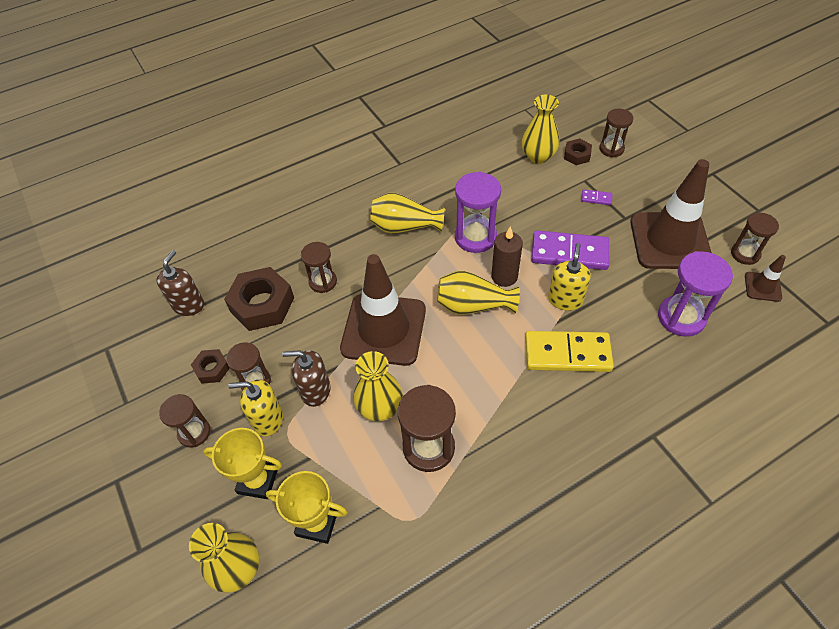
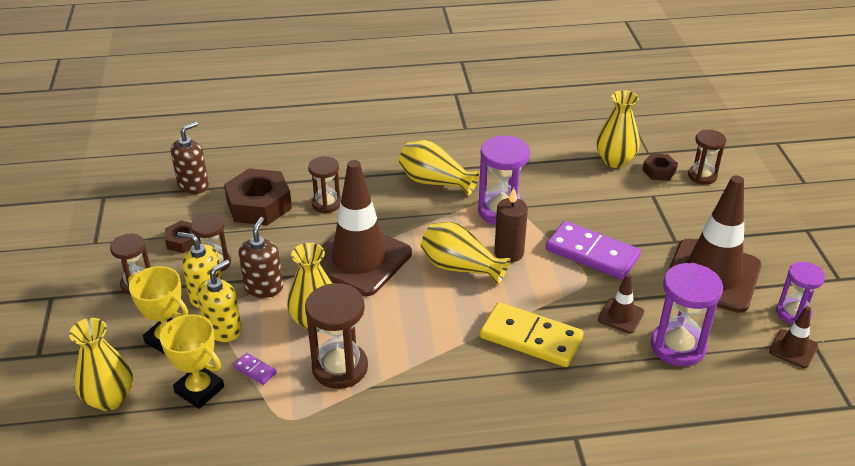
camera: 20 degrees right, 15 degrees down
(315, 390) = (264, 287): brown soap dispenser -> brown soap dispenser turned 75 degrees clockwise
(565, 299) = (560, 292): yellow soap dispenser -> yellow soap dispenser (223, 330)
(596, 198) = (654, 215): purple domino -> purple domino (255, 370)
(624, 305) = (621, 316): none -> brown traffic cone
(745, 254) = (793, 313): brown hourglass -> purple hourglass

